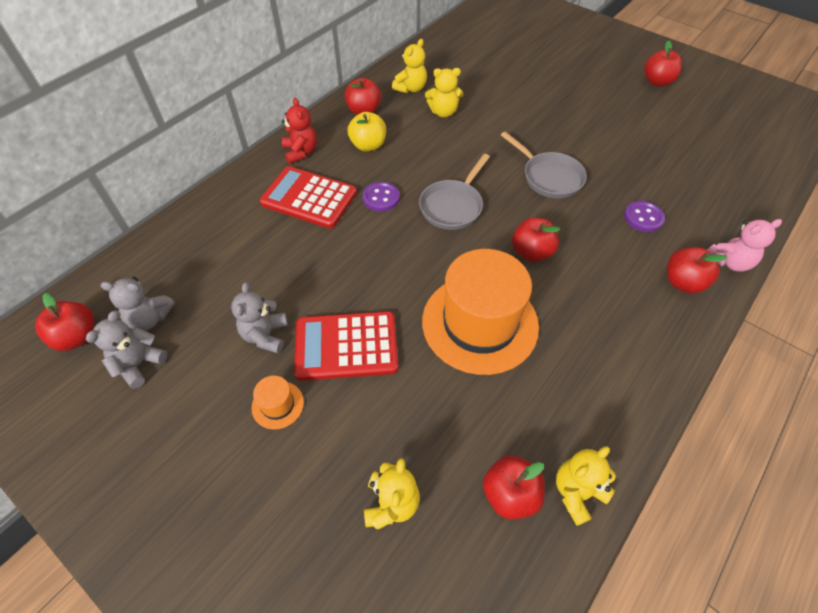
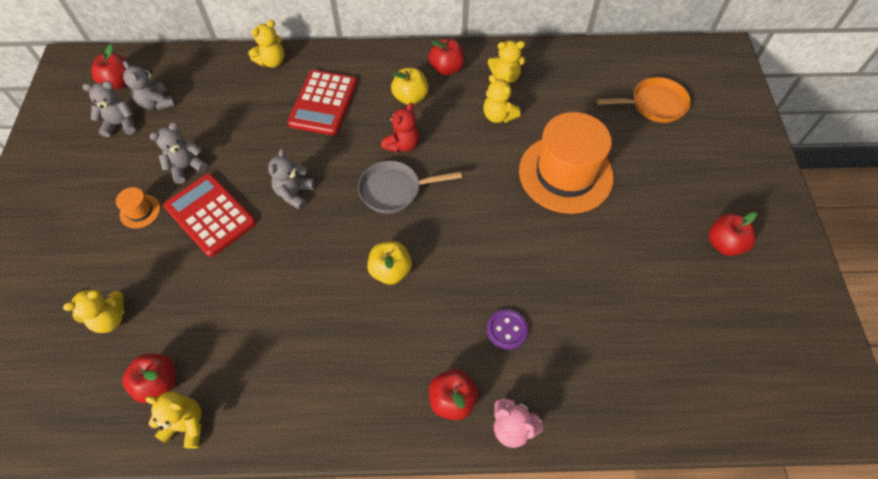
camera: 50 degrees right, 5 degrees up
(215, 205) = (272, 61): none -> yellow teddy bear
(301, 152) = (365, 66): red teddy bear -> red teddy bear (402, 144)
(309, 198) = (323, 103): red calculator -> red calculator turned 150 degrees counterclockwise
(381, 198) = (362, 142): purple button -> none
(388, 270) = (294, 193): none -> grey teddy bear
(480, 323) = (290, 279): orange hat -> orange hat (565, 174)
(516, 42) = (654, 104): none -> orange pan
(531, 252) = (390, 271): red apple -> yellow apple
(549, 177) = (491, 233): grey pan -> none

